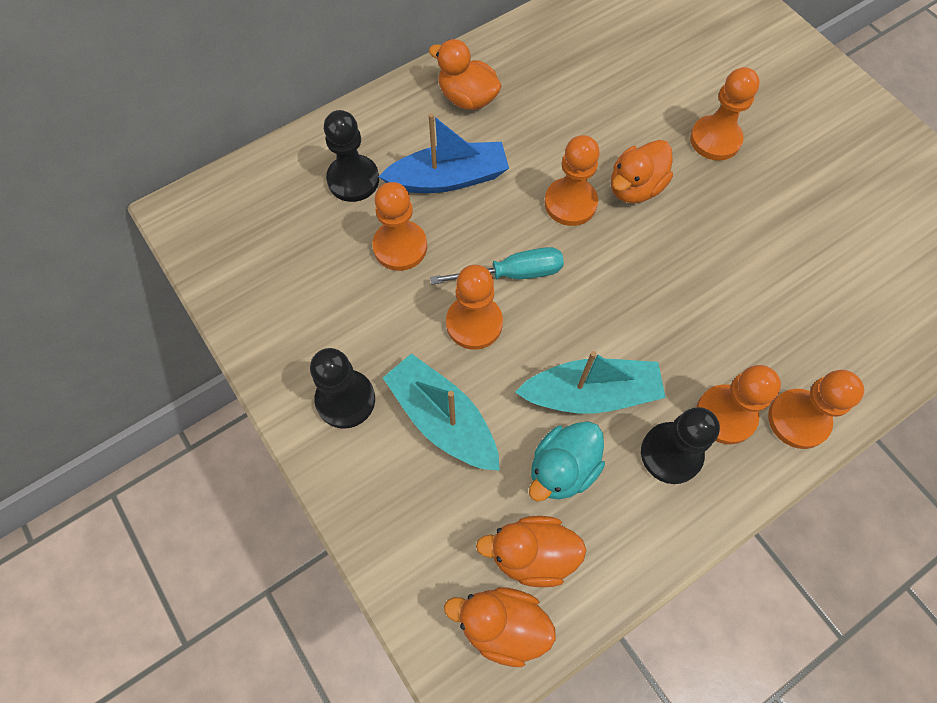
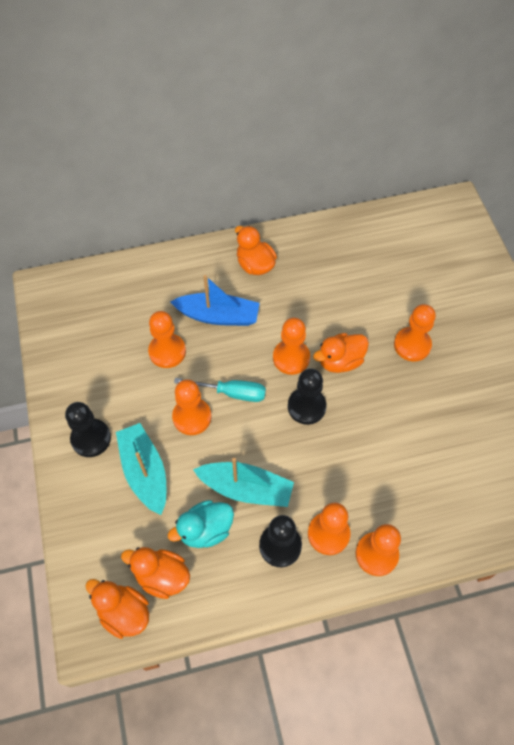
camera: 20 degrees right, 5 degrees down
(353, 180) = (157, 298): black pawn -> black pawn (306, 407)

